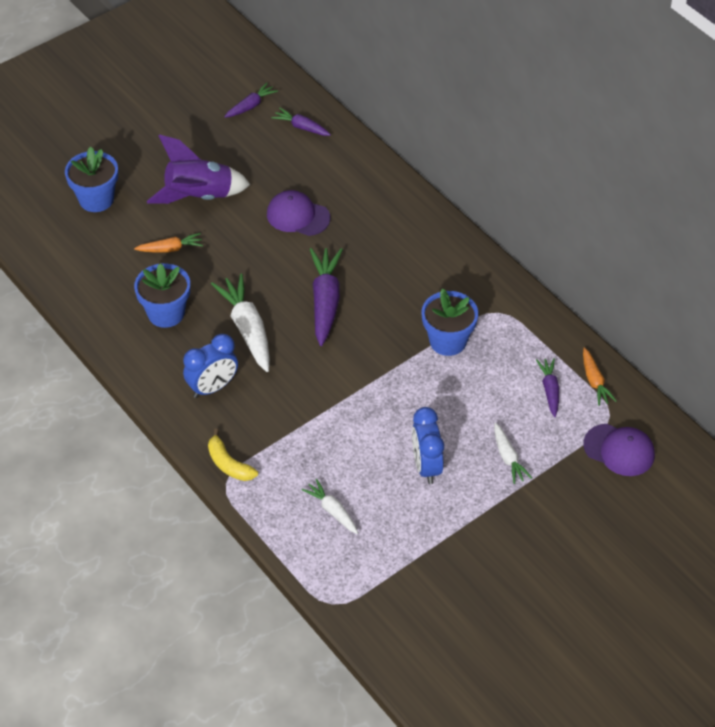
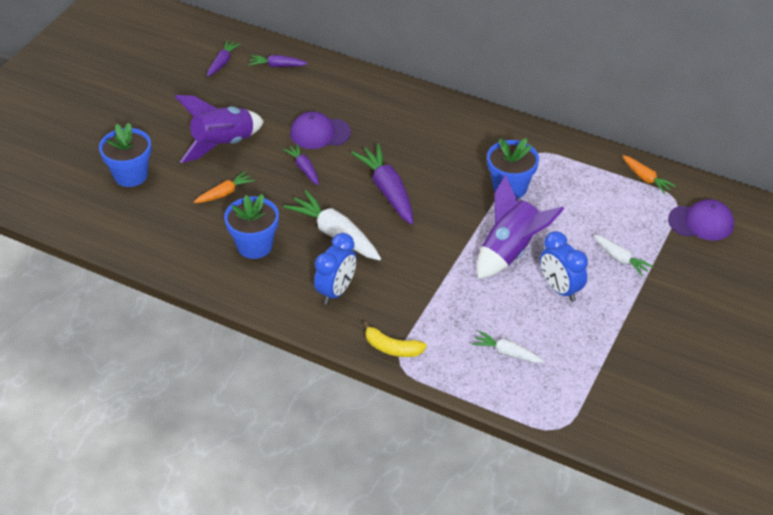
camera: 25 degrees left, 5 degrees down
(404, 409) = (510, 251): none -> purple rocket
(550, 390) = (616, 197): purple carrot -> purple carrot (304, 168)

